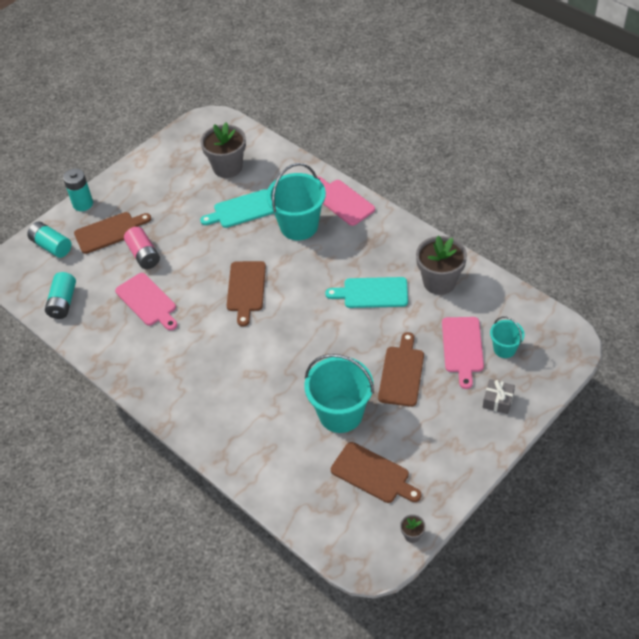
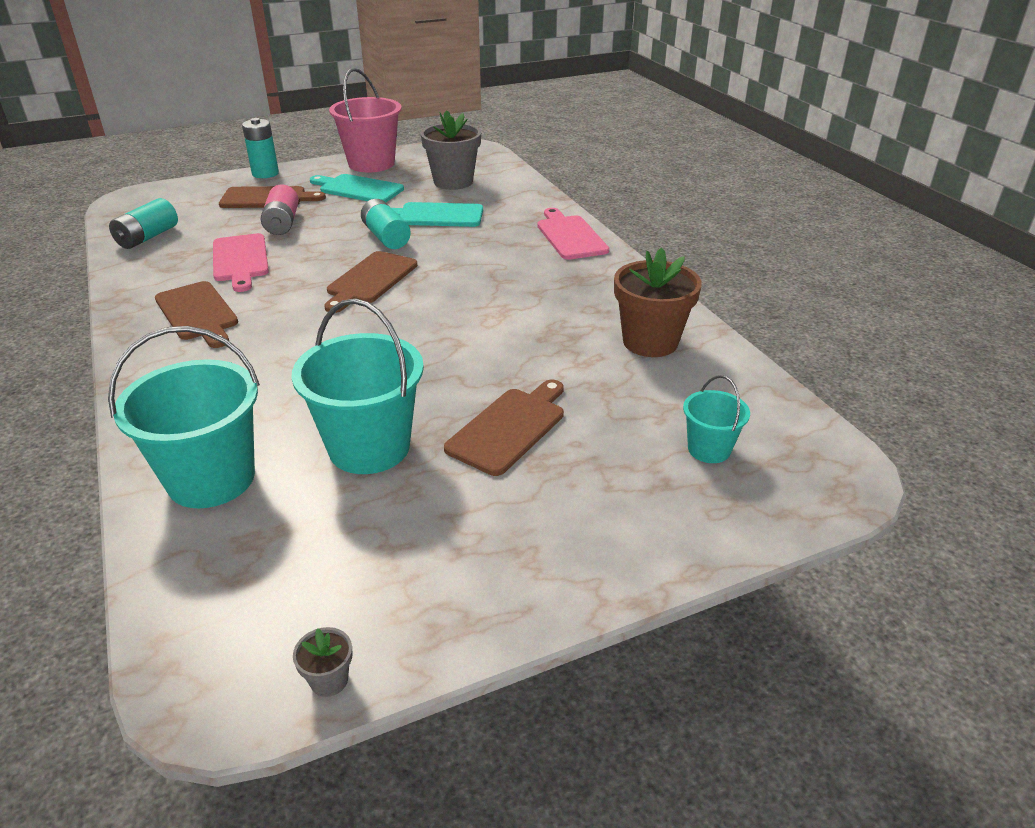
camera: 20 degrees right, 15 degrees down
(51, 246) = (194, 194): turquoise battery -> turquoise battery (386, 237)
(152, 165) = (371, 164): none -> pink bucket
(299, 226) = (493, 243): turquoise bucket -> turquoise bucket (211, 479)
(372, 293) = (538, 327): turquoise cutting board -> turquoise cutting board (358, 189)
(373, 474) = (346, 549): brown cutting board -> brown cutting board (198, 313)
(439, 282) = (650, 342): grey flower pot -> brown flower pot
(462, 348) = (635, 426): pink cutting board -> none
(498, 401) = (652, 517): grey gift -> none

